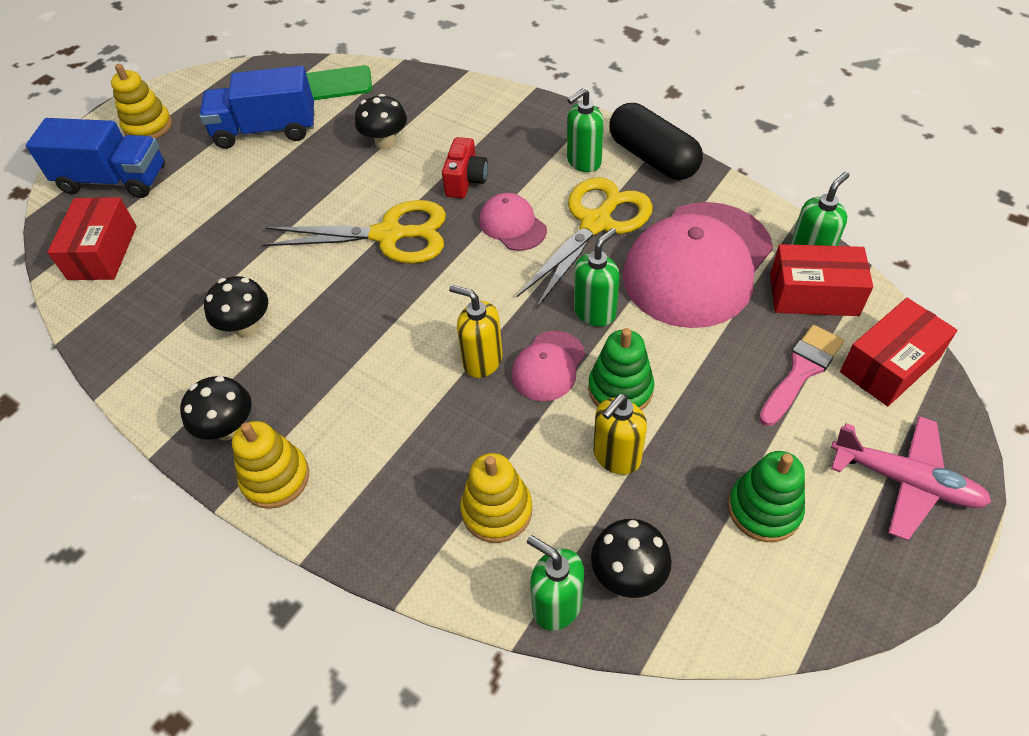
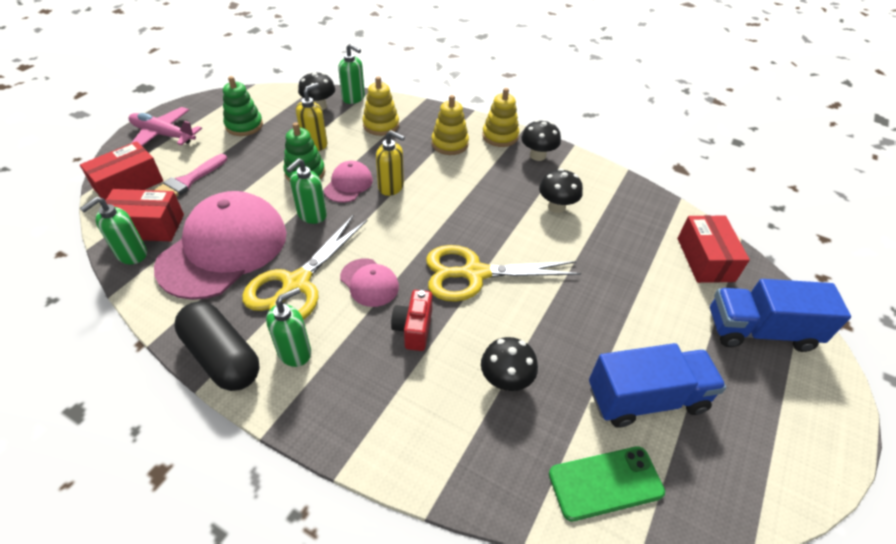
camera: 170 degrees right, 5 degrees down
(148, 126) = (786, 406): yellow stacking toy -> yellow stacking toy (449, 144)

